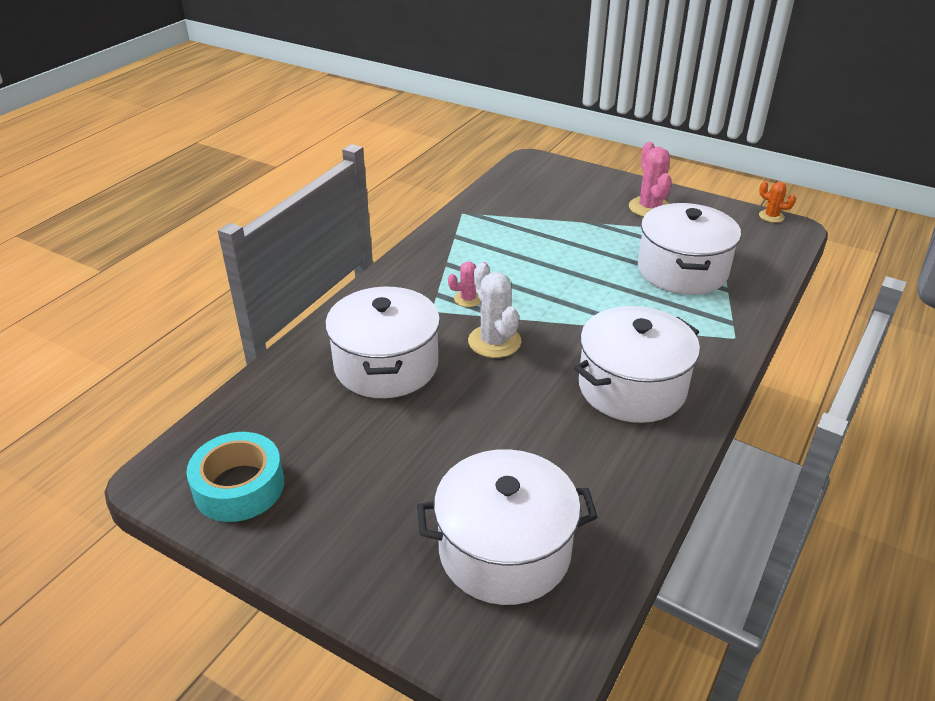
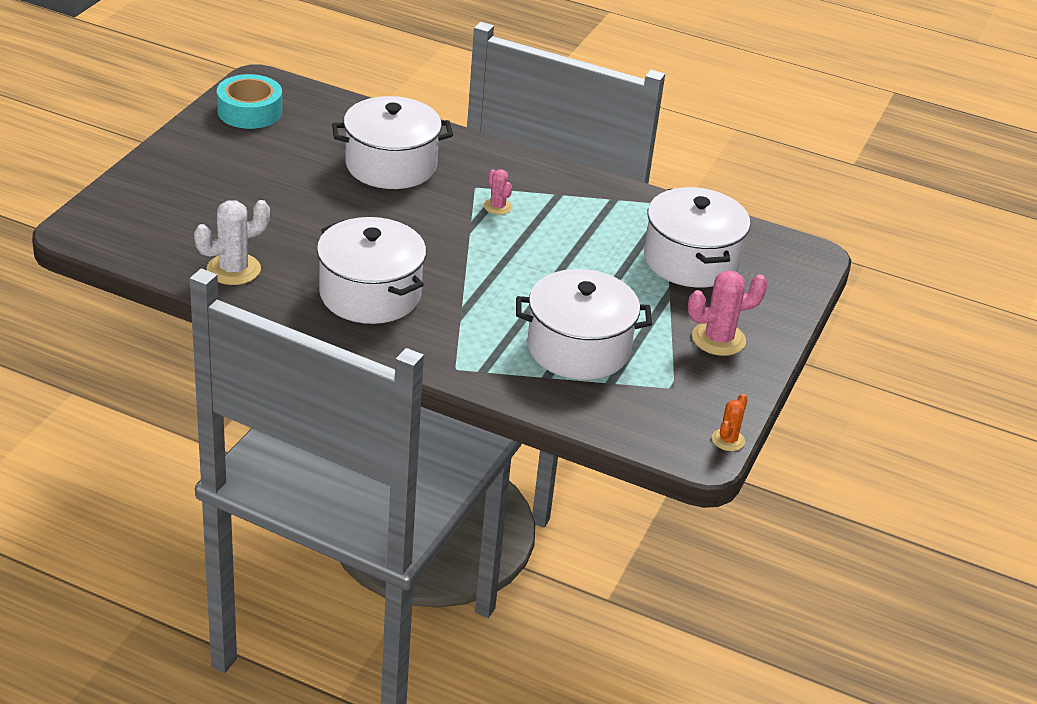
camera: 80 degrees right, 0 degrees up
(494, 341) = (431, 220): white cactus -> white cactus (233, 269)
(504, 550) = (183, 220): white pot -> white pot (691, 260)

